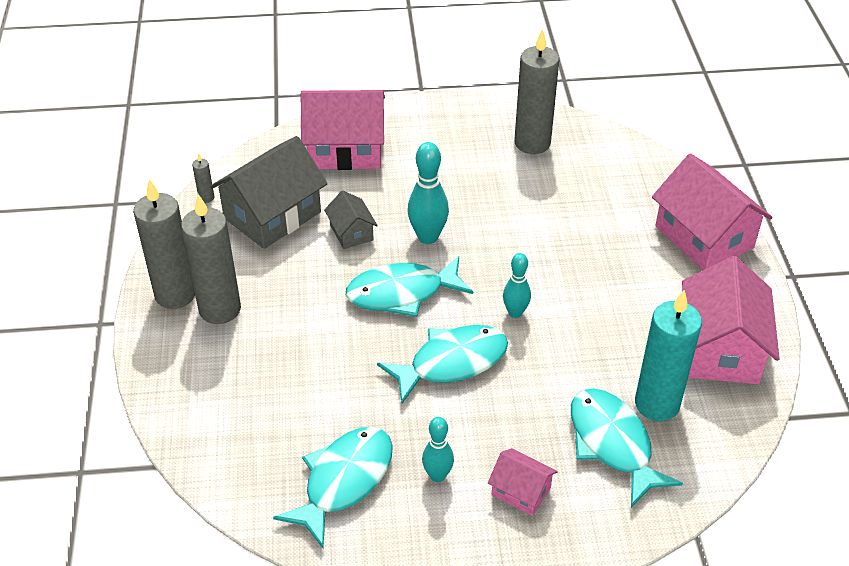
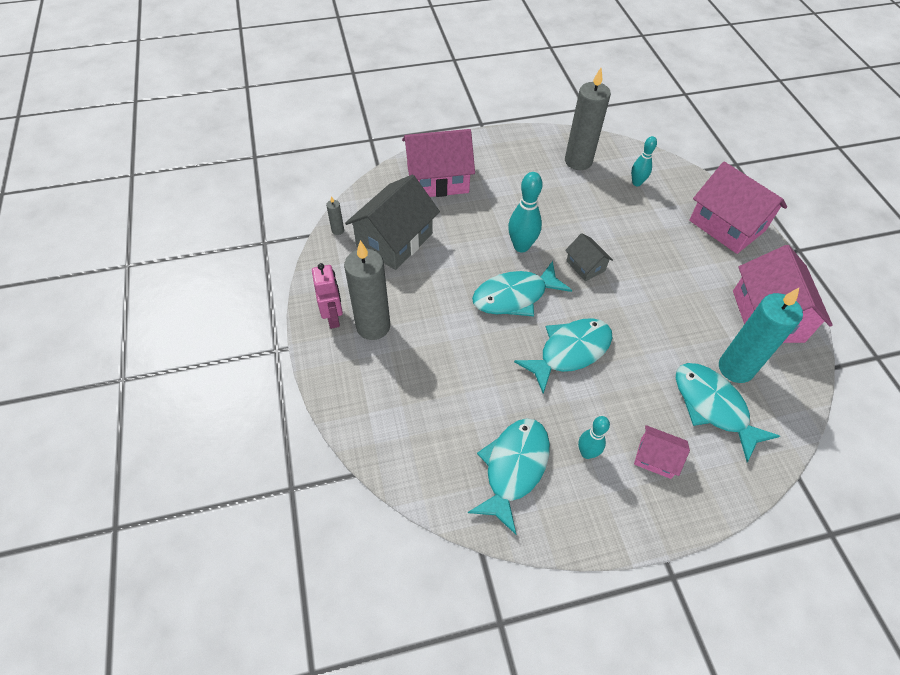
camera: 10 degrees left, 10 degrees up
(175, 294) = (333, 317): grey candle -> pink robot
(351, 232) = (461, 249): grey house -> grey house (585, 266)
(515, 313) = (606, 303): turquoise bowling pin -> turquoise bowling pin (636, 183)

